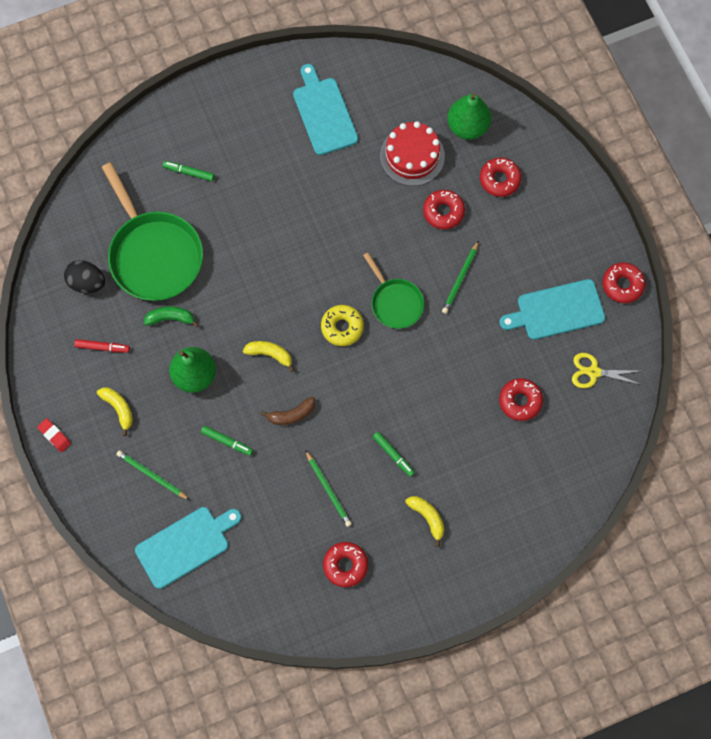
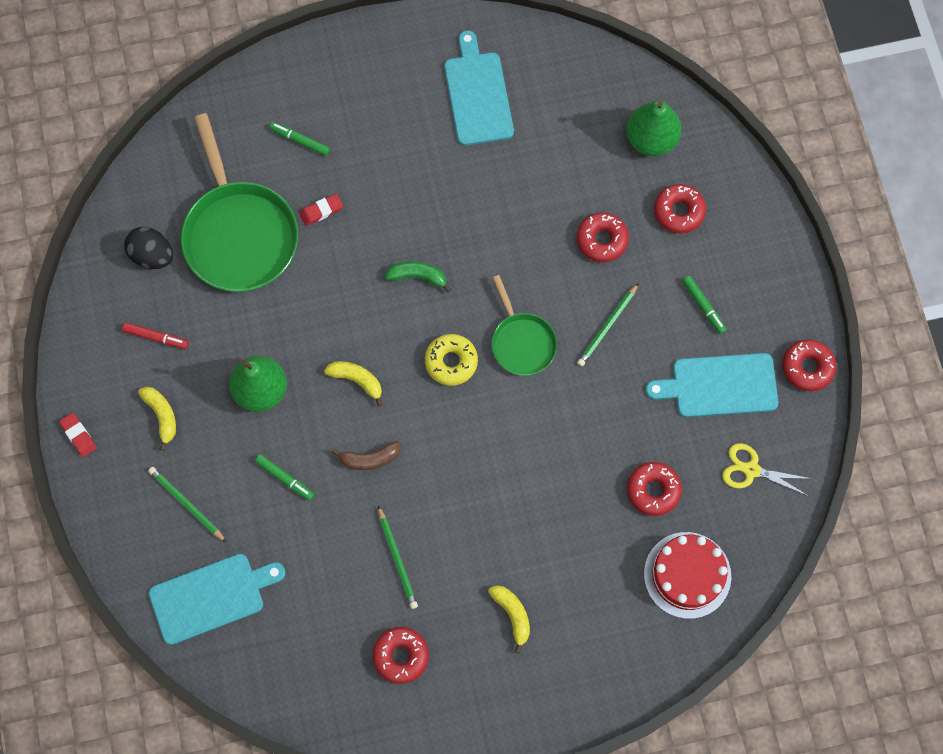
camera: 10 degrees right, 0 degrees up
(170, 318) = (244, 315): green banana -> green banana (418, 276)
(216, 225) = (321, 211): none -> red eraser
(393, 455) = (484, 530): green marker -> green marker (703, 306)
(412, 156) = (576, 165): red cake -> red cake (687, 575)

